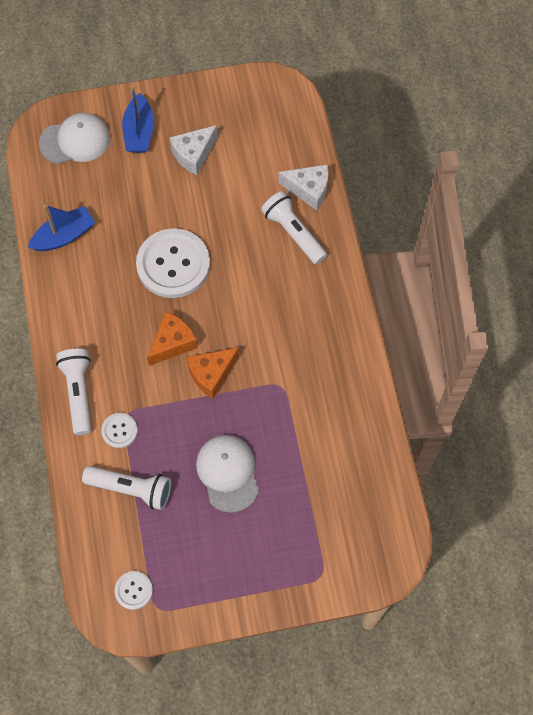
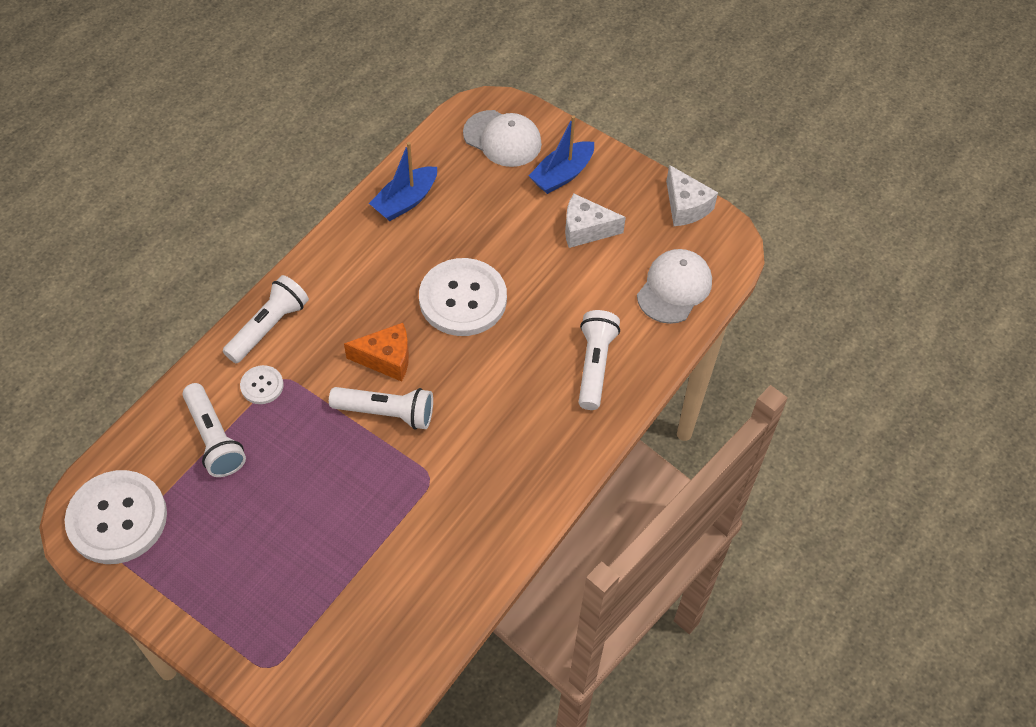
camera: 45 degrees right, 10 degrees down
(64, 236) = (405, 201): blue boat -> blue boat turned 120 degrees clockwise
(133, 590) = (117, 518): white button -> white button, size x2.16
(211, 374) = (386, 413): orange cheese -> white flashlight
(228, 473) = (301, 503): white cap -> white cap (674, 288)
(309, 190) = (651, 343): white cheese -> white cheese (685, 206)

